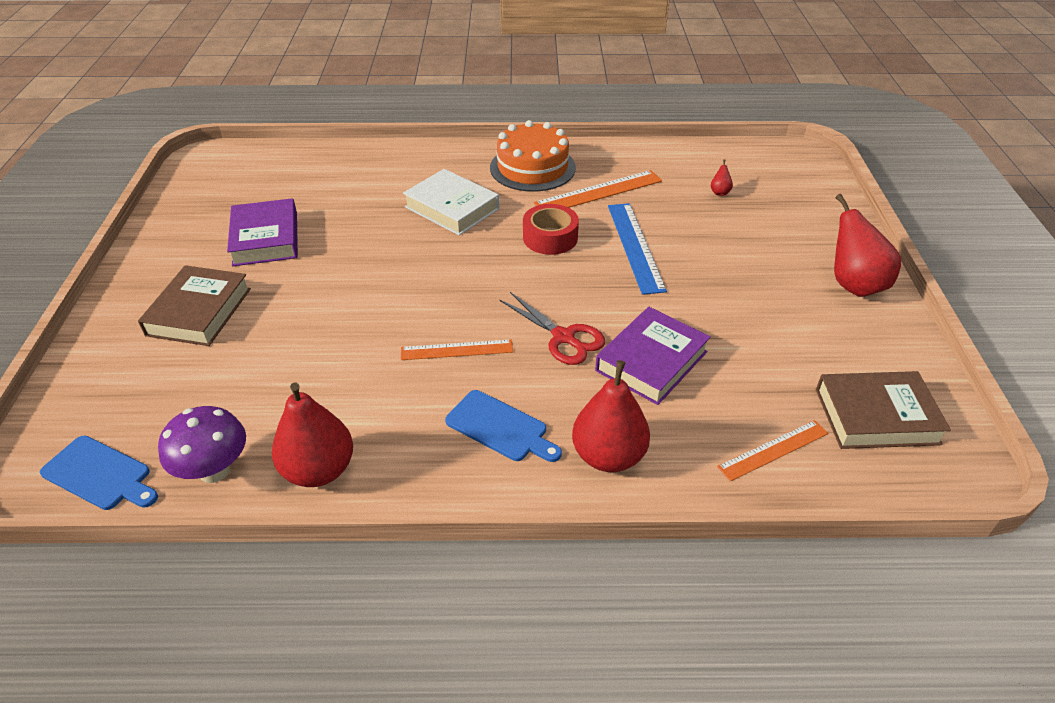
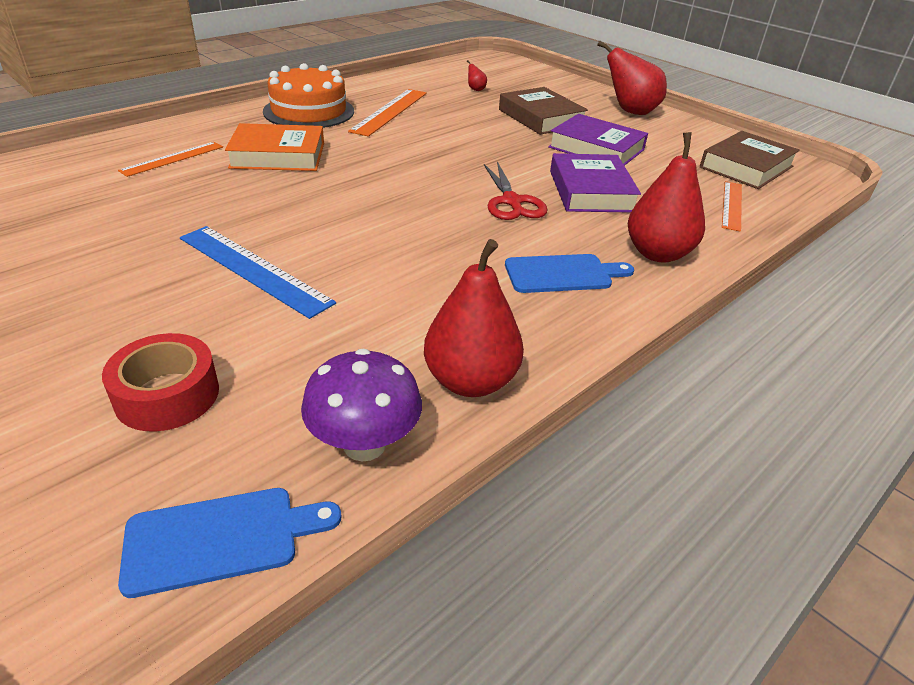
camera: 45 degrees left, 5 degrees down
(199, 312) = (110, 330): brown book -> brown book (541, 117)
(265, 238) = (98, 240): purple book -> purple book (596, 148)
(452, 208) = (278, 155): white book -> orange book
(457, 350) = (444, 242): orange ruler -> orange ruler (172, 158)
(550, 238) = (398, 148): red tape -> red tape (167, 395)
(563, 337) = (511, 202): red scissors -> red scissors turned 75 degrees clockwise
(635, 246) = (470, 134): blue ruler -> blue ruler (254, 269)

